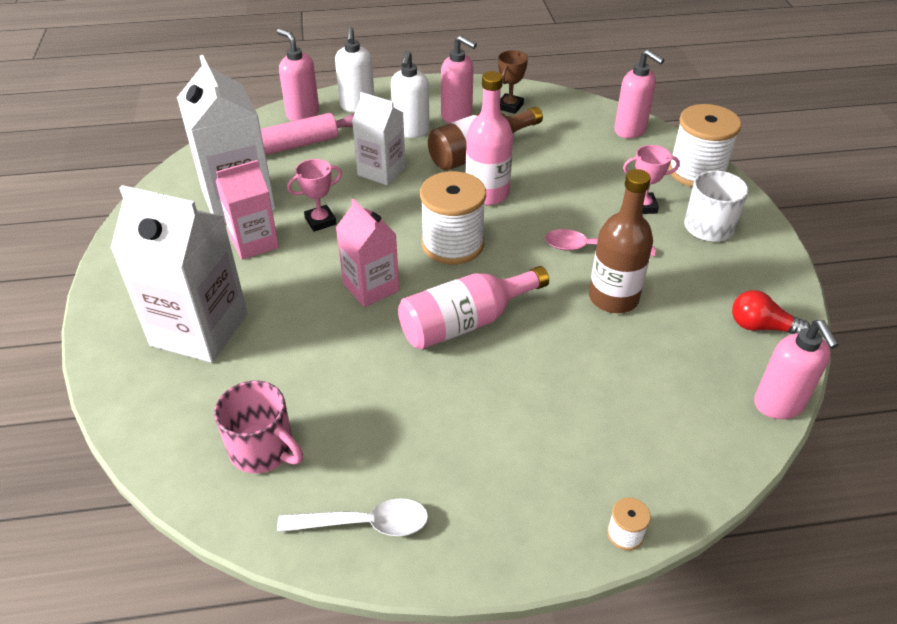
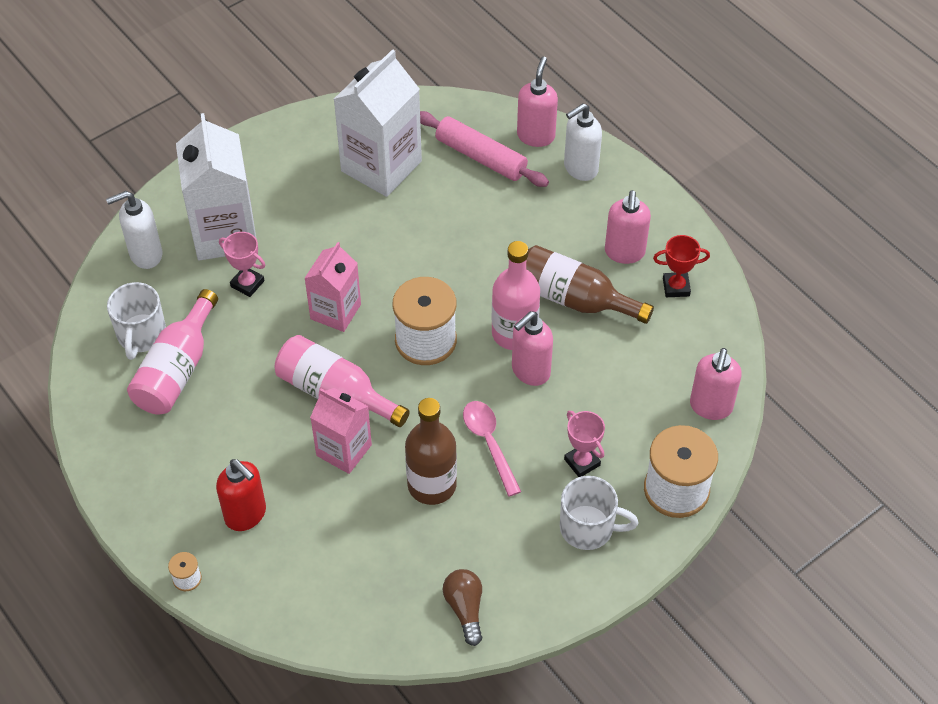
camera: 60 degrees right, 10 degrees up
(254, 242) = (337, 208): pink carton -> pink carton (344, 450)
(263, 449) = (141, 335): pink mug -> white mug
(320, 221) = (393, 235): pink trophy -> pink trophy (247, 284)
(337, 435) = (177, 370): none -> pink bottle
(364, 523) = (114, 423): white spoon -> none
(381, 171) = (491, 240): white carton -> none
(411, 131) = (570, 230): white soap dispenser -> white soap dispenser (145, 255)
(510, 106) = (676, 287): brown trophy -> red trophy
(568, 447) = (246, 515): none -> red soap dispenser
(761, 327) = (465, 609): red light bulb -> brown light bulb
(778, 405) = (374, 646): pink soap dispenser -> pink soap dispenser (530, 371)

